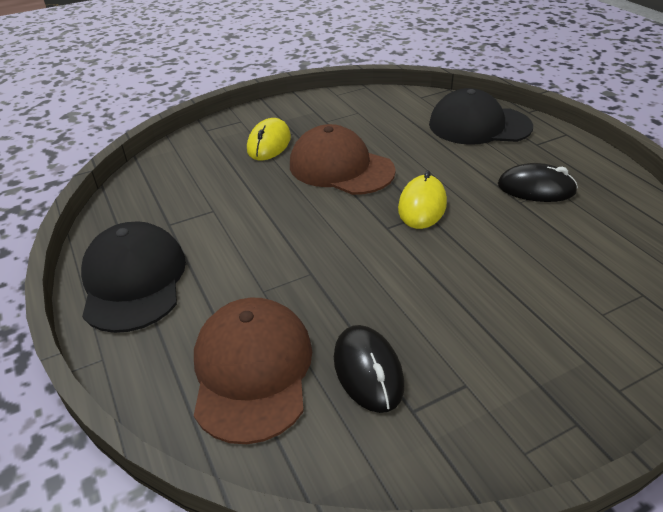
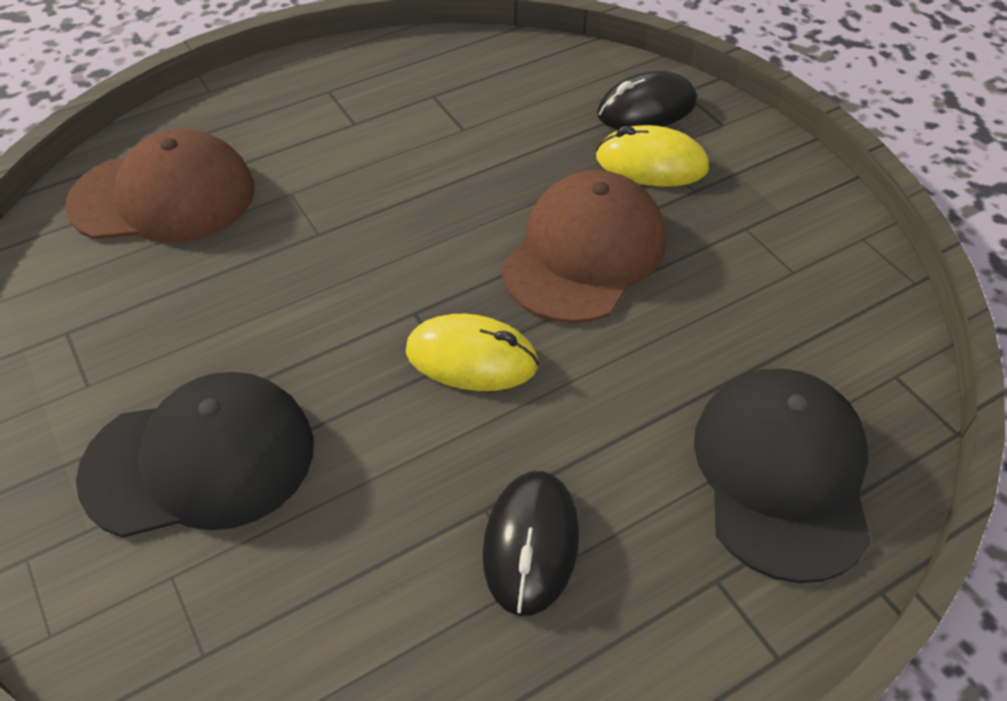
camera: 85 degrees right, 10 degrees up
(134, 280) = (325, 88): black cap -> black cap (200, 460)
(368, 371) = (135, 292): black mouse -> black mouse (646, 109)

